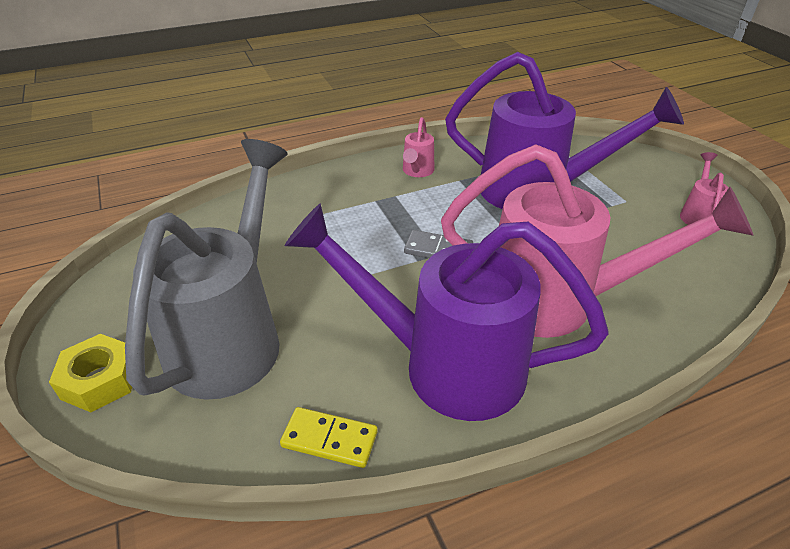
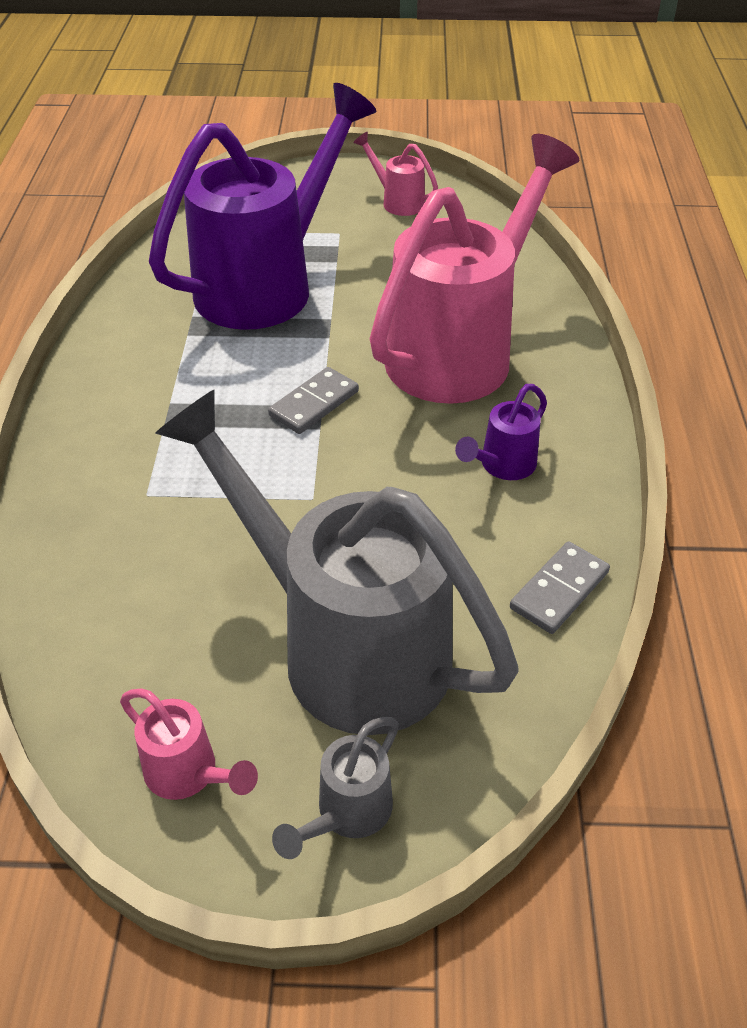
camera: 65 degrees left, 5 degrees up
(100, 380) = (347, 814): yellow nut -> grey watering can
(329, 439) = (559, 590): yellow domino -> grey domino
(417, 172) = (133, 364): pink watering can -> pink watering can (189, 774)
(444, 365) = (502, 466): purple watering can -> purple watering can, size x0.40

